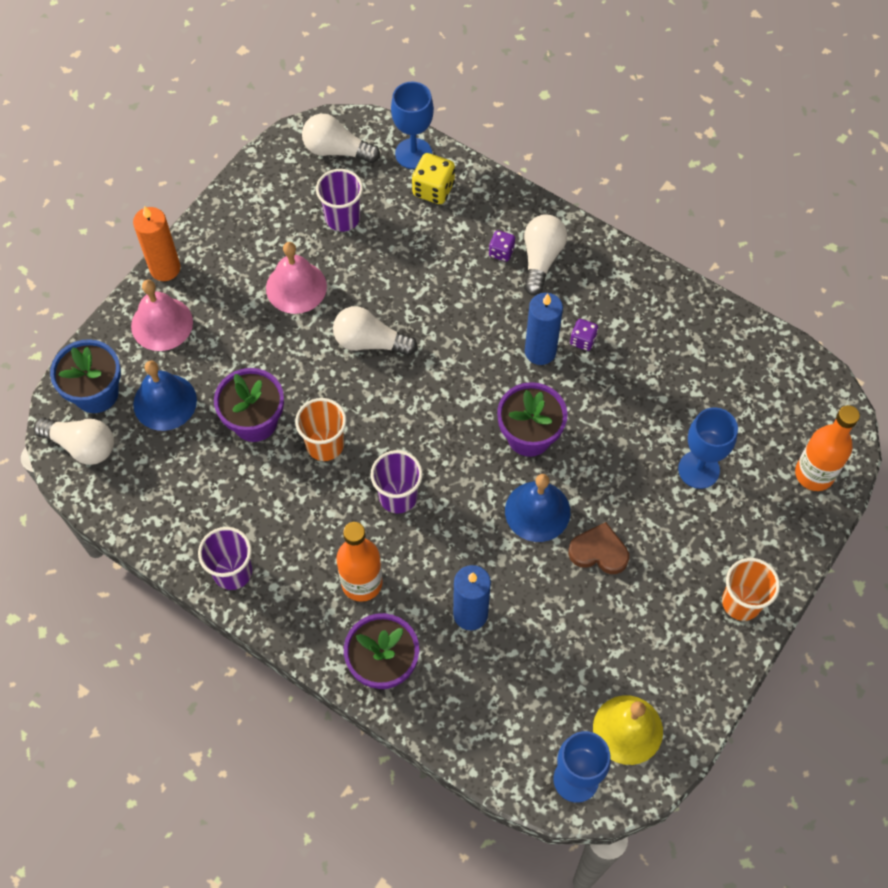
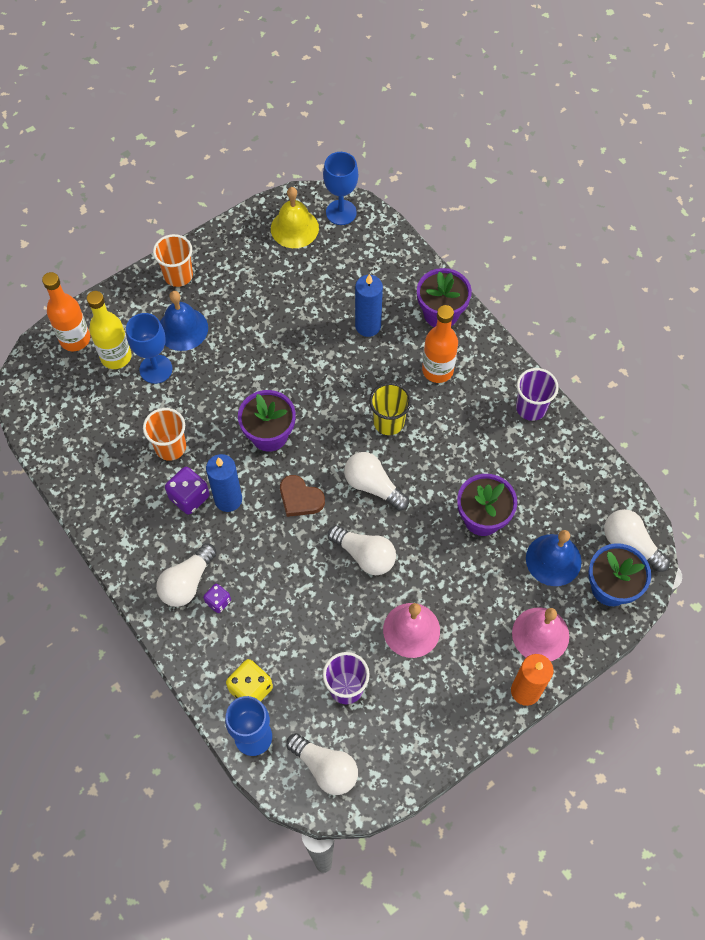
camera: 160 degrees left, 0 degrees up
(325, 445) = (431, 480): orange cup -> orange cup (170, 447)
(388, 417) = (373, 486): none -> white light bulb
(398, 496) = (388, 422): purple cup -> yellow cup
(537, 511) = (289, 378): blue bell -> blue bell (182, 329)
(583, 340) = (189, 497): purple dice -> purple dice, size x1.64
(599, 551) = (258, 337): brown heart -> brown heart (300, 498)
(753, 469) = (116, 357): none -> yellow bottle

